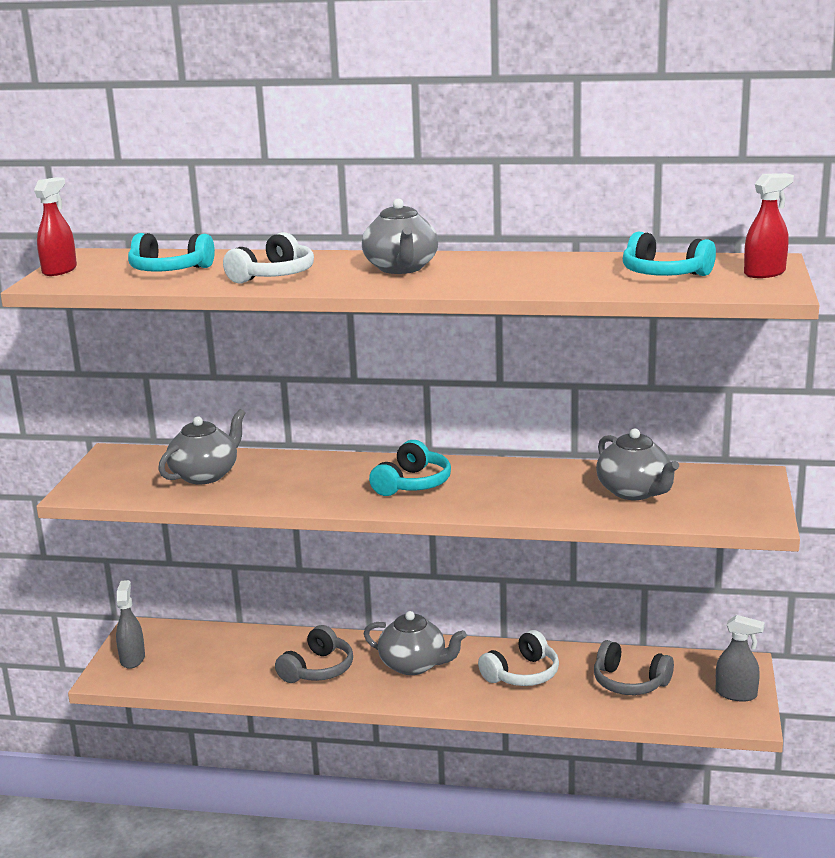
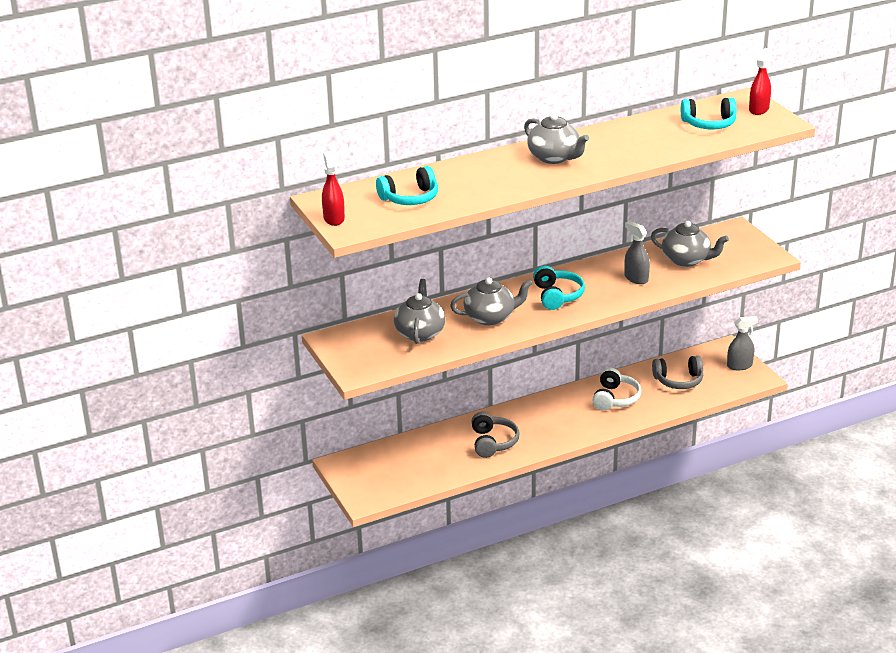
camera: 35 degrees left, 10 degrees up
(132, 659) = (364, 483): grey spray bottle -> grey spray bottle (636, 278)
(274, 276) = (488, 185): white headphones -> none
(414, 665) = (547, 417): grey teapot -> grey teapot (490, 317)

